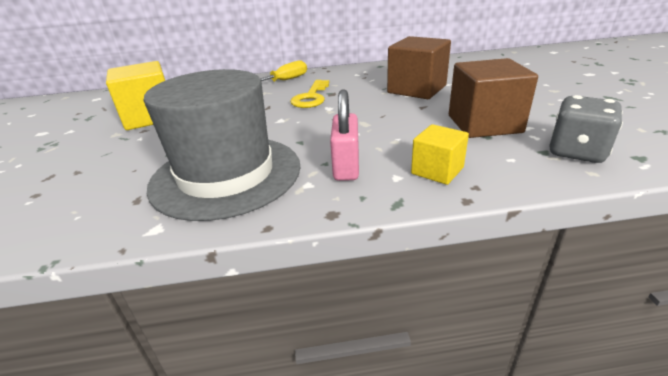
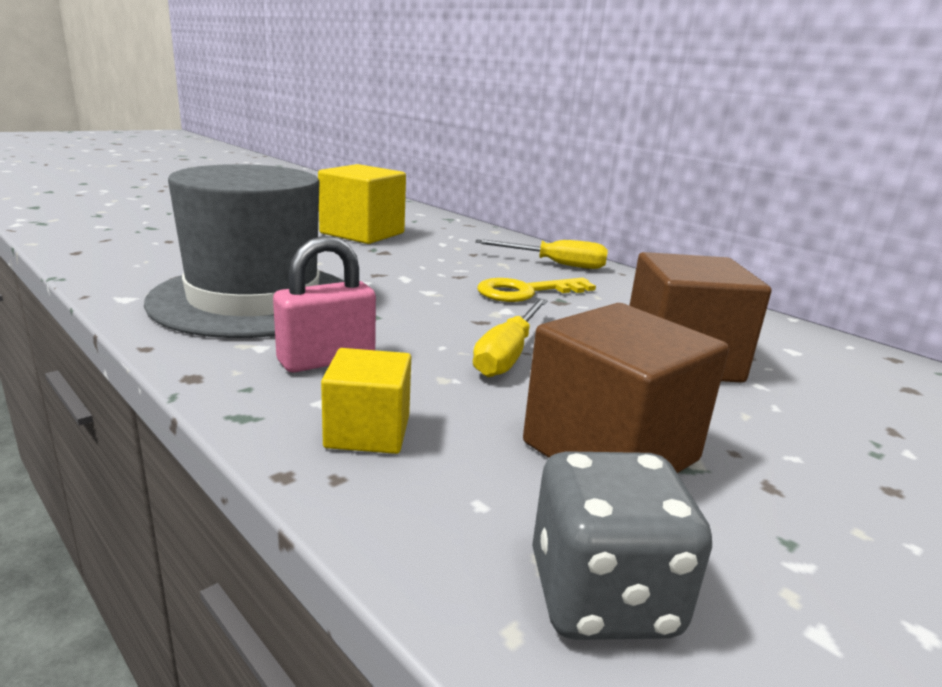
camera: 50 degrees right, 10 degrees down
(381, 120) = (508, 354): none -> yellow screwdriver

